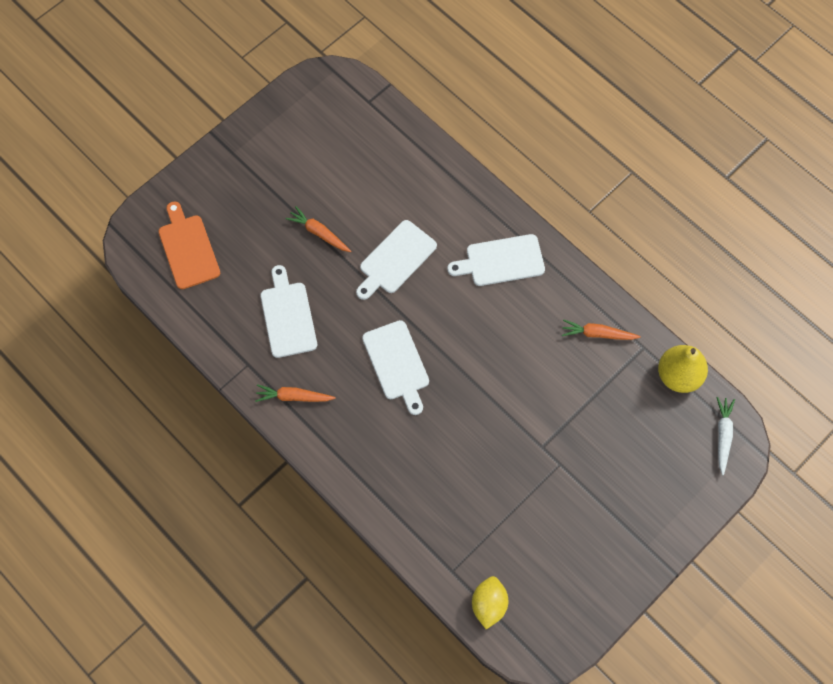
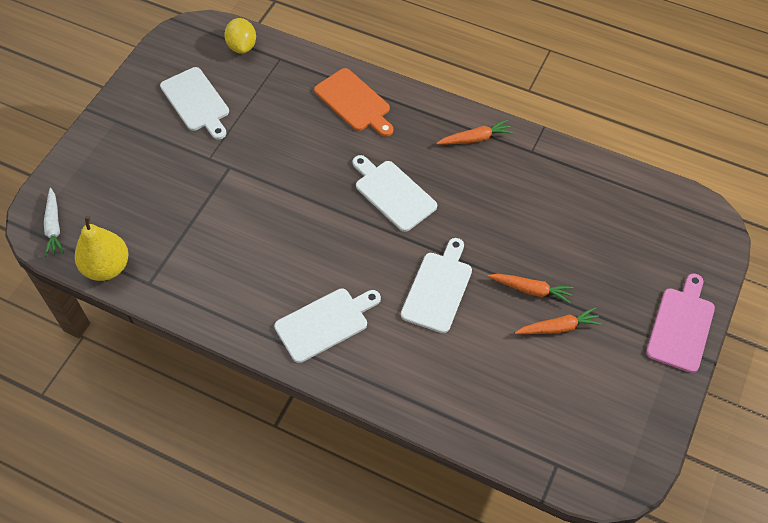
camera: 160 degrees right, 10 degrees down
(188, 248) = (653, 232): orange cutting board -> orange cutting board (354, 102)
(216, 165) = (681, 326): none -> pink cutting board
(287, 316) = (518, 202): white cutting board -> white cutting board (196, 102)
(598, 334) = (200, 281): orange carrot -> orange carrot (558, 327)

